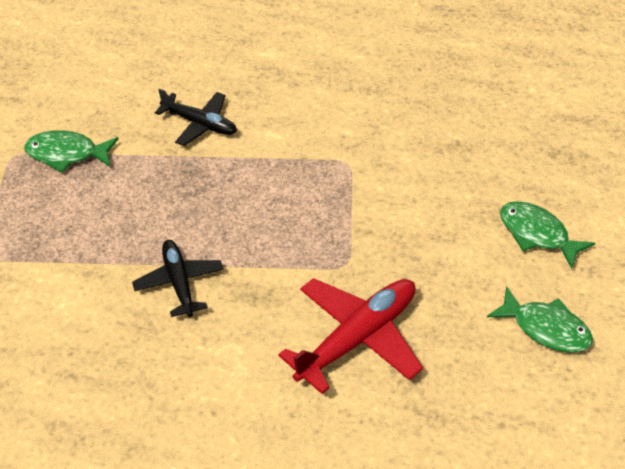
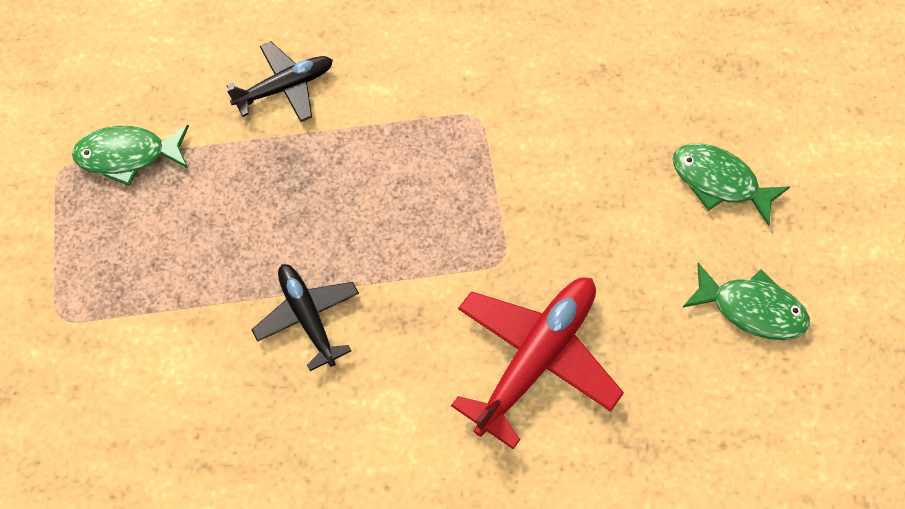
camera: 10 degrees left, 15 degrees up
(200, 124) = (285, 87): black plane -> black plane turned 45 degrees counterclockwise

